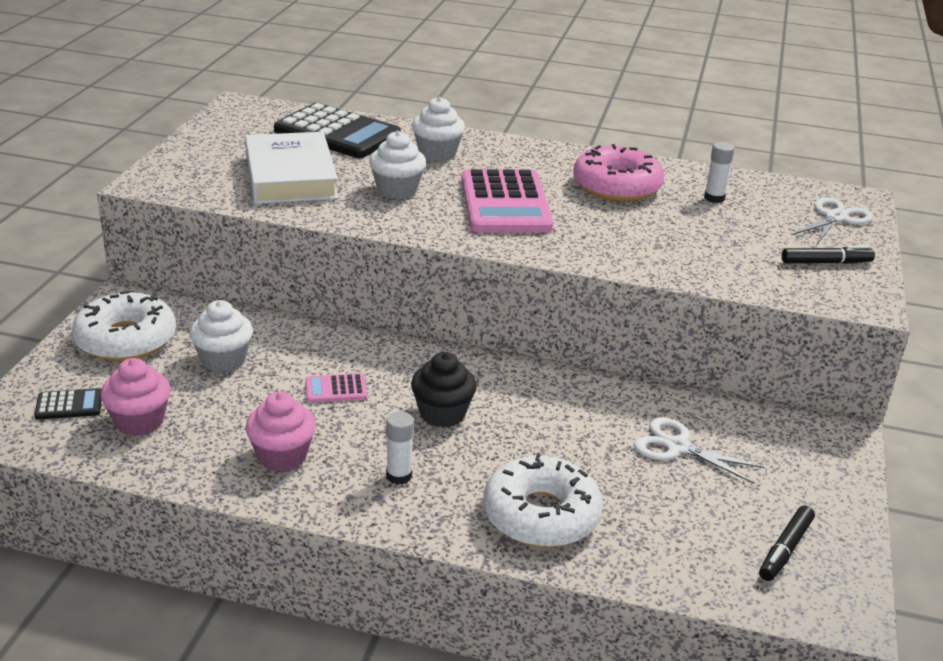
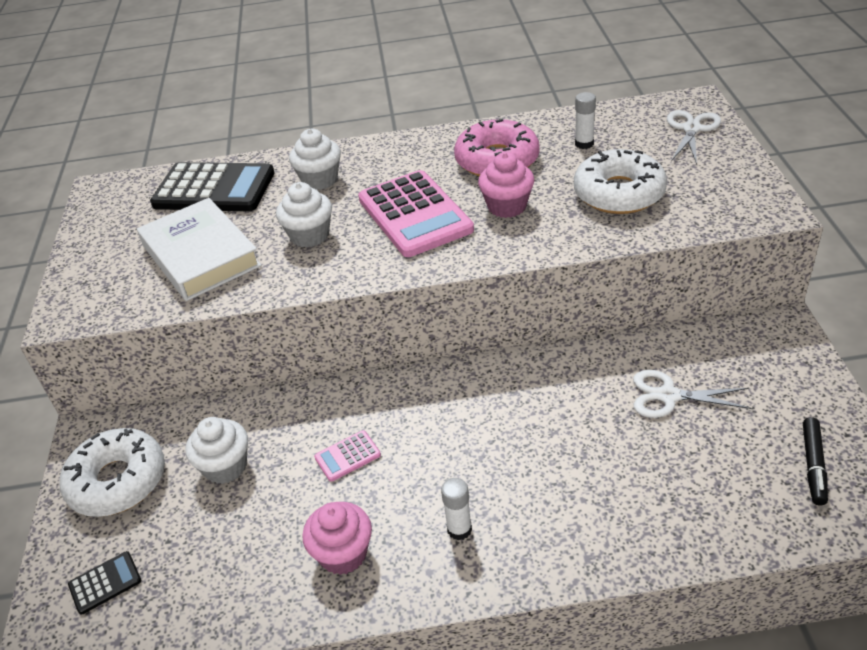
camera: 15 degrees left, 10 degrees up
(139, 422) = (186, 572): pink cupcake -> pink cupcake (507, 206)
(442, 414) = (456, 444): black cupcake -> none
(541, 515) = (603, 518): white donut -> white donut (619, 193)
(826, 263) = (715, 179): black marker -> none

